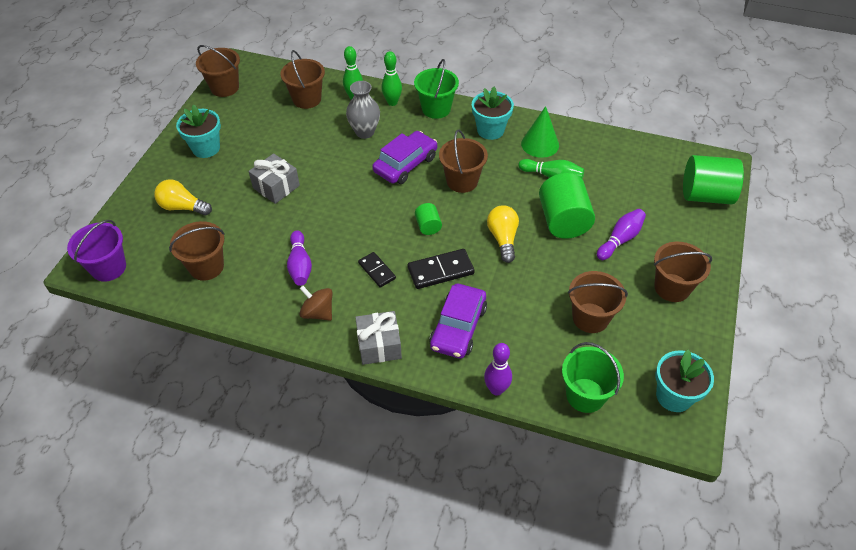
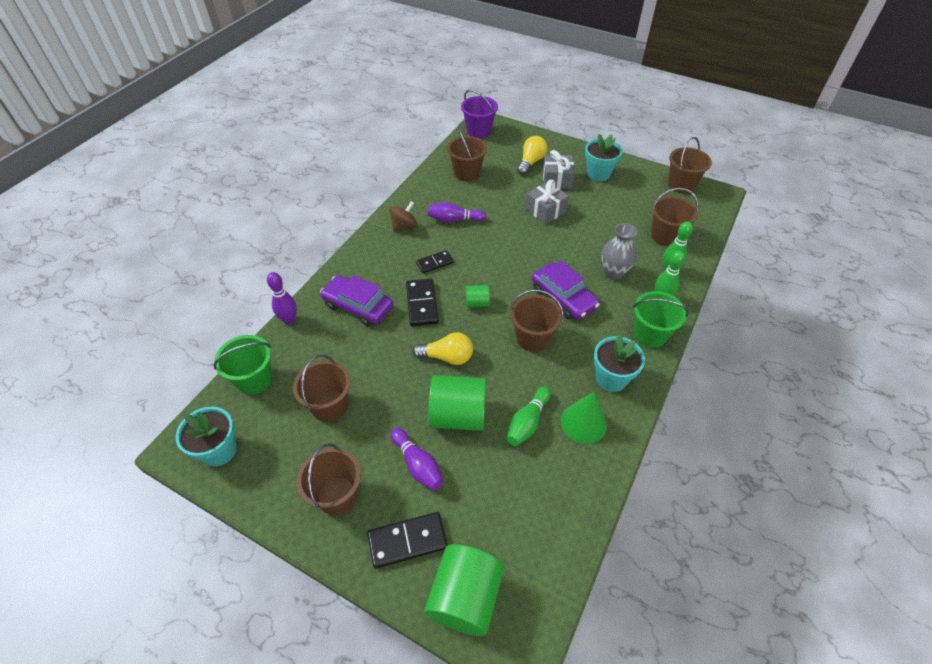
camera: 100 degrees right, 0 degrees up
(379, 345) = (360, 256): grey gift -> grey gift (556, 180)
(684, 234) = (407, 541): none -> black domino

